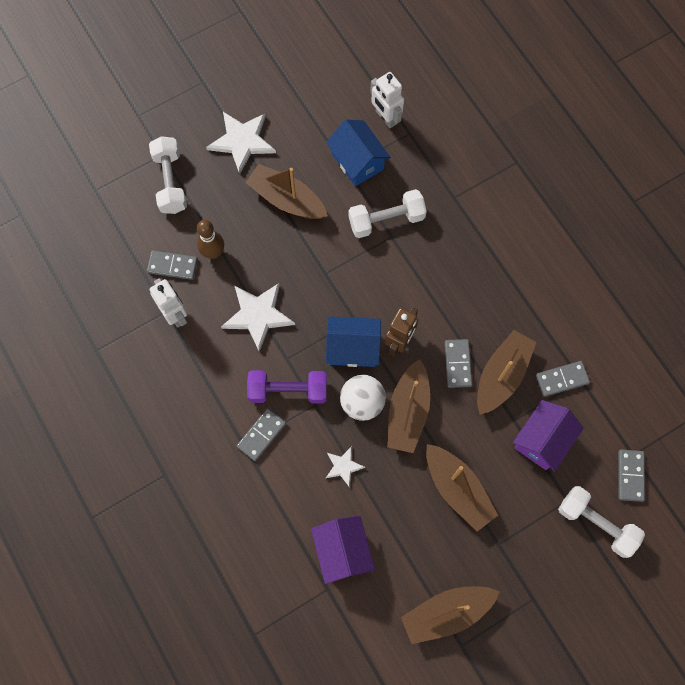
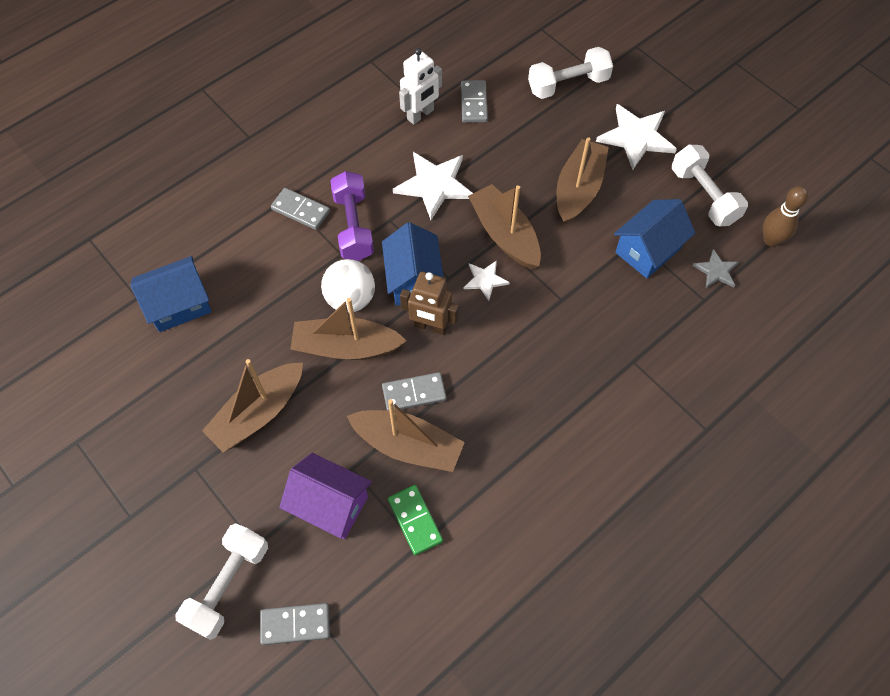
camera: 80 degrees right, 10 degrees down
(213, 252) = (497, 134): brown bowling pin -> brown bowling pin (771, 240)
(342, 551) = (179, 305): purple house -> blue house
(343, 466) = (274, 291): white star -> white star (485, 280)
(385, 118) = (716, 271): white robot -> grey star
(386, 220) = (581, 291): white dumbbell -> white dumbbell (704, 196)
(446, 613) = (113, 420): brown boat -> brown boat (504, 235)
(562, 379) = (415, 520): grey domino -> green domino

